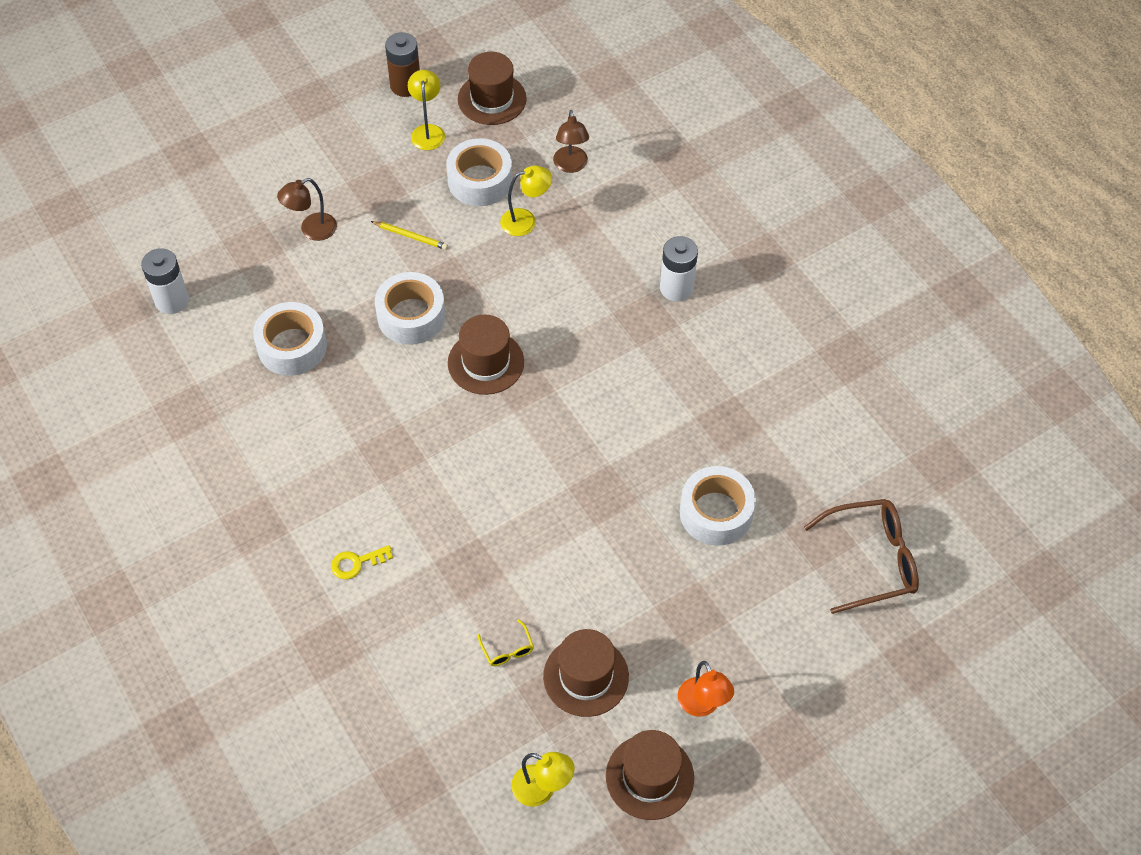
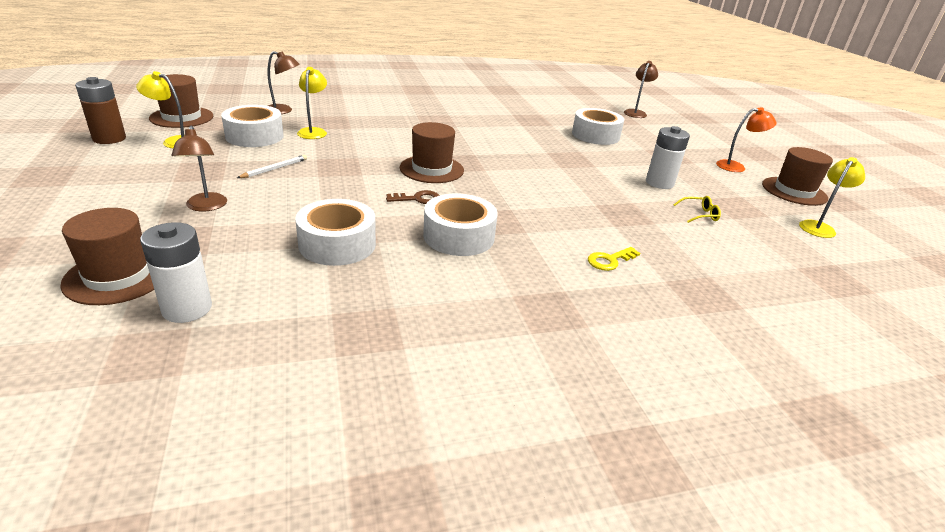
camera: 75 degrees left, 25 degrees down
(356, 563) = (609, 260): yellow key -> yellow key turned 60 degrees clockwise
(406, 374) = (418, 199): none -> brown key
(410, 236) = (274, 169): yellow pencil -> white pencil
(411, 316) = (359, 185): white tape -> white tape (459, 236)
(586, 676) = (720, 194): brown hat -> brown hat (118, 276)
(676, 288) = (420, 109): white battery -> white battery (659, 183)
(872, 560) = (636, 113): brown glasses -> brown lamp

